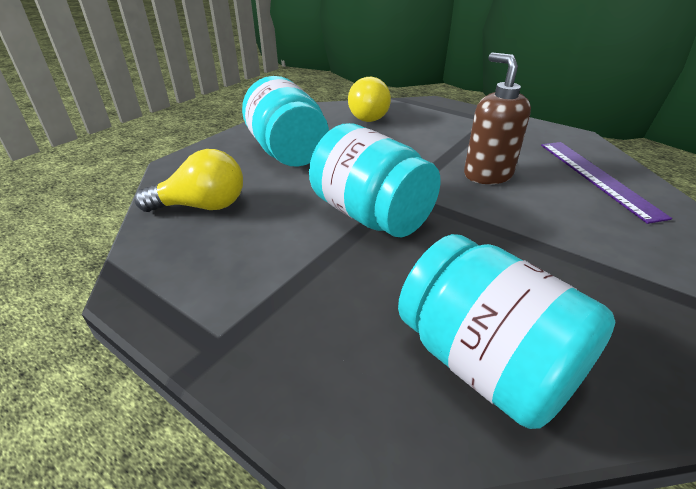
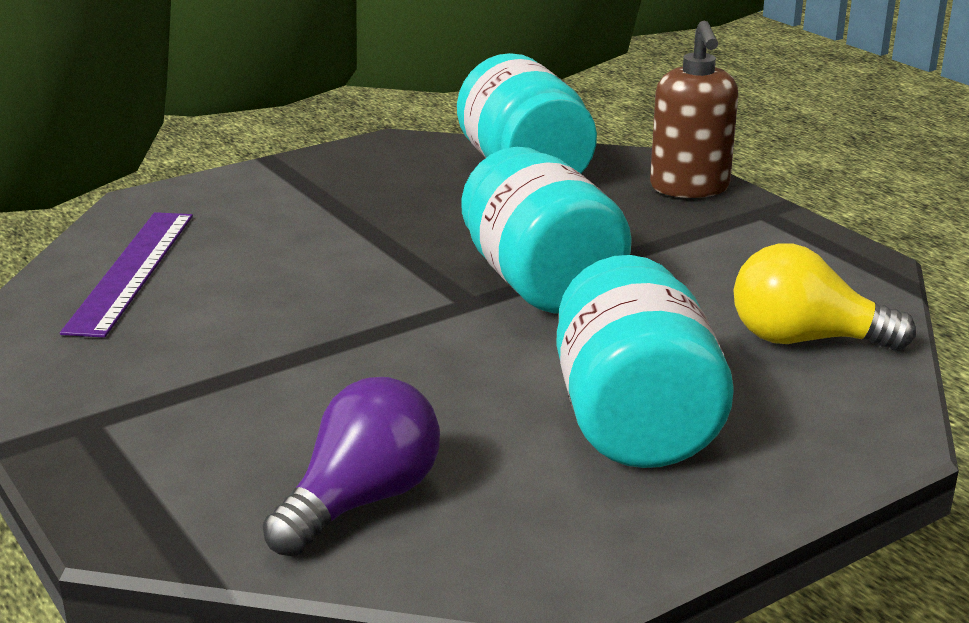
camera: 160 degrees left, 10 degrees down
(371, 116) = (362, 501): yellow light bulb -> purple light bulb
(487, 174) = (293, 305): brown soap dispenser -> brown soap dispenser (689, 188)

